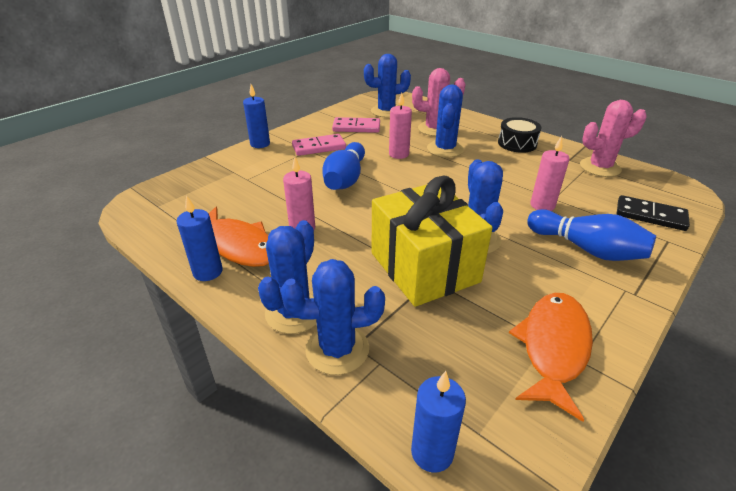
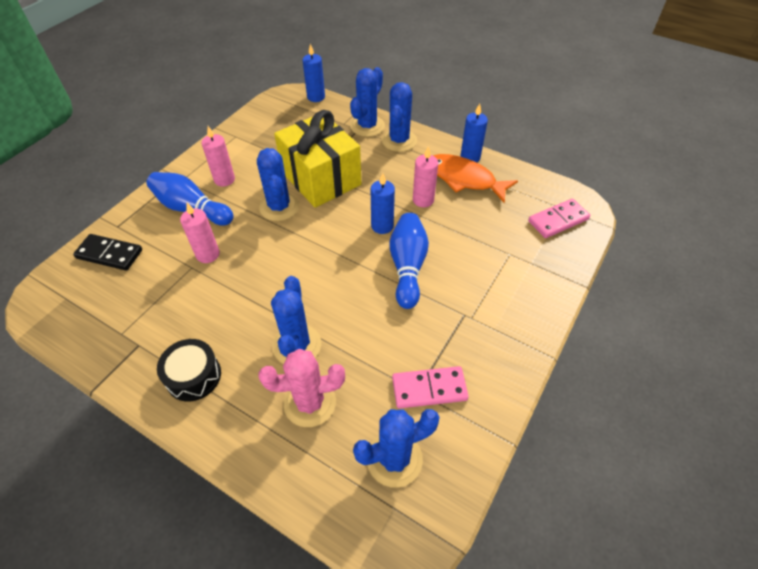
camera: 170 degrees right, 15 degrees up
(260, 144) = (540, 322): blue candle -> blue candle (382, 226)
(319, 147) = (461, 325): pink domino -> pink domino (558, 220)
(337, 349) = (367, 126): blue cactus -> blue cactus turned 45 degrees counterclockwise
(399, 154) = (356, 324): pink candle -> pink candle (224, 179)
(553, 348) = (247, 140): orange fish -> none
(600, 167) = (109, 331): pink cactus -> none

